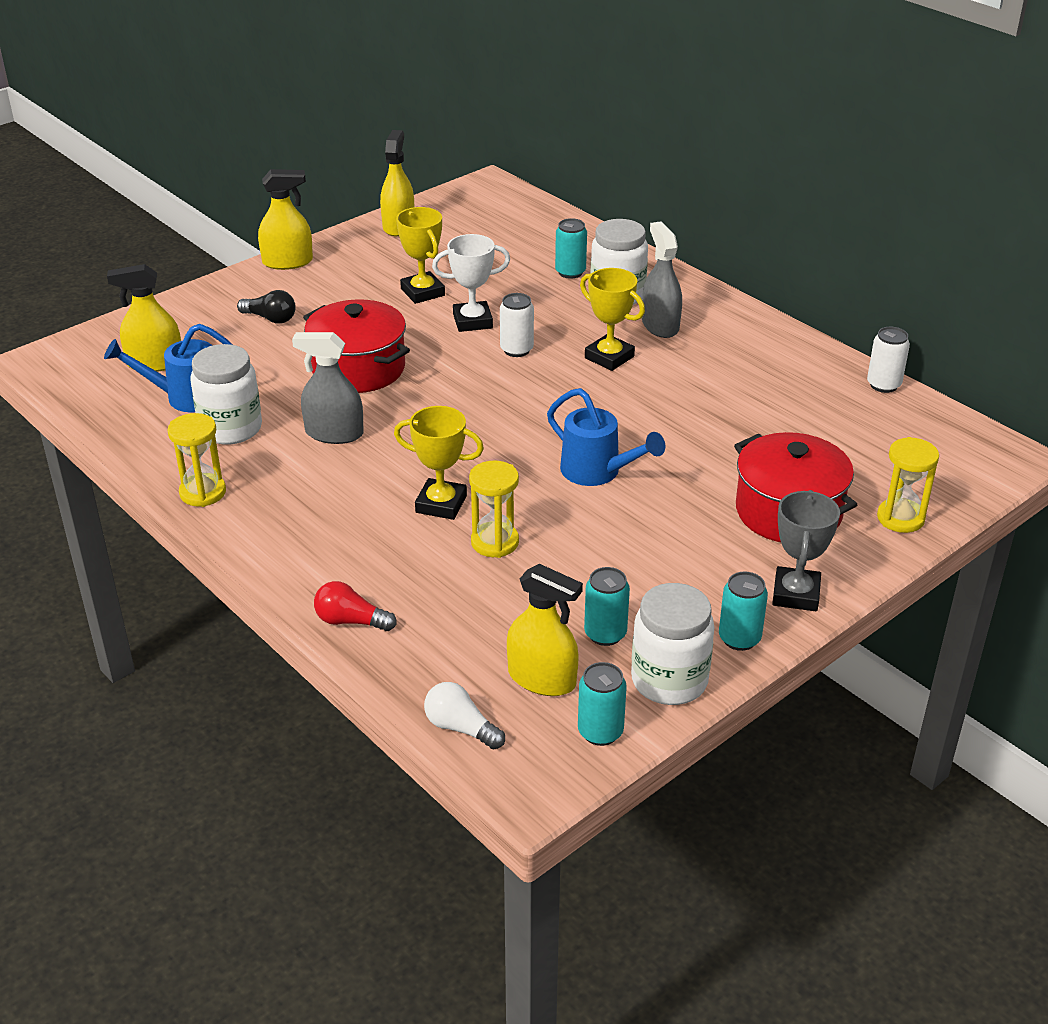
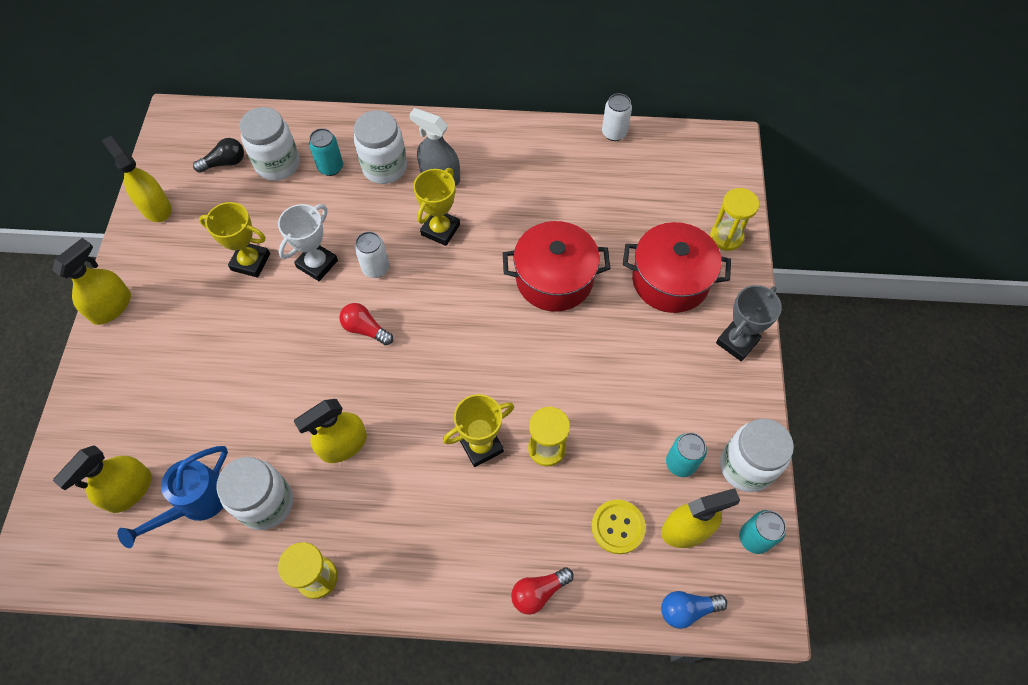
camera: 45 degrees left, 25 degrees up
(270, 318) = (167, 374): black light bulb -> black light bulb (225, 163)
(334, 433) = (343, 444): grey spray bottle -> yellow spray bottle
(358, 369) = (290, 371): red pot -> red pot (554, 279)
(453, 379) = (365, 329): none -> red light bulb
(461, 728) = (687, 609): white light bulb -> blue light bulb
(481, 632) = (618, 527): none -> yellow button
(529, 249) = (278, 164): none -> white jar
(597, 472) = (540, 337): blue watering can -> none
(609, 357) = (440, 230): yellow trophy -> yellow trophy turned 60 degrees counterclockwise
(739, 638) = (745, 401): turquoise can -> none
(796, 594) = (737, 342): grey trophy -> grey trophy turned 75 degrees clockwise

